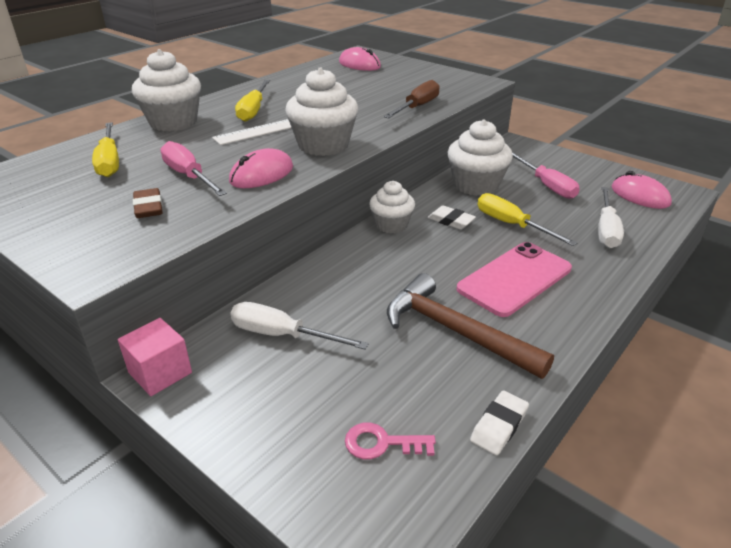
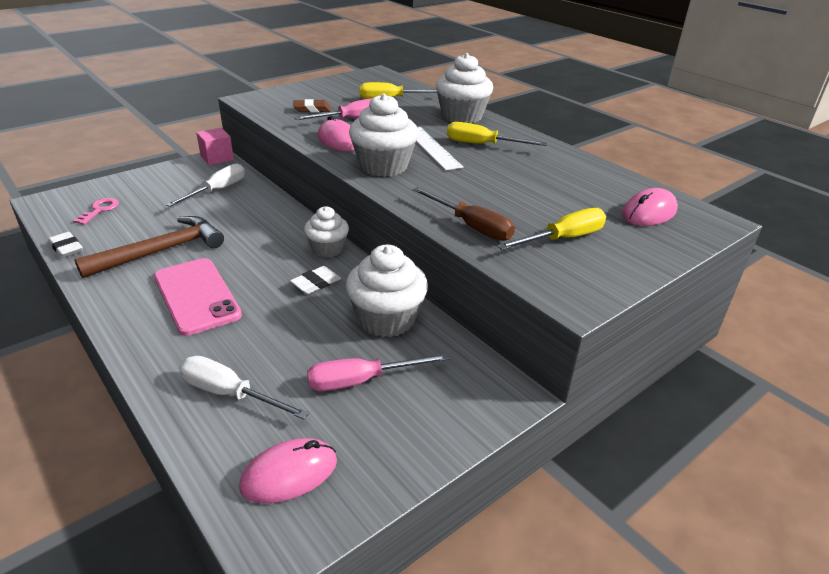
camera: 100 degrees right, 0 degrees up
(511, 225) = (285, 321): yellow screwdriver -> yellow screwdriver (563, 239)

